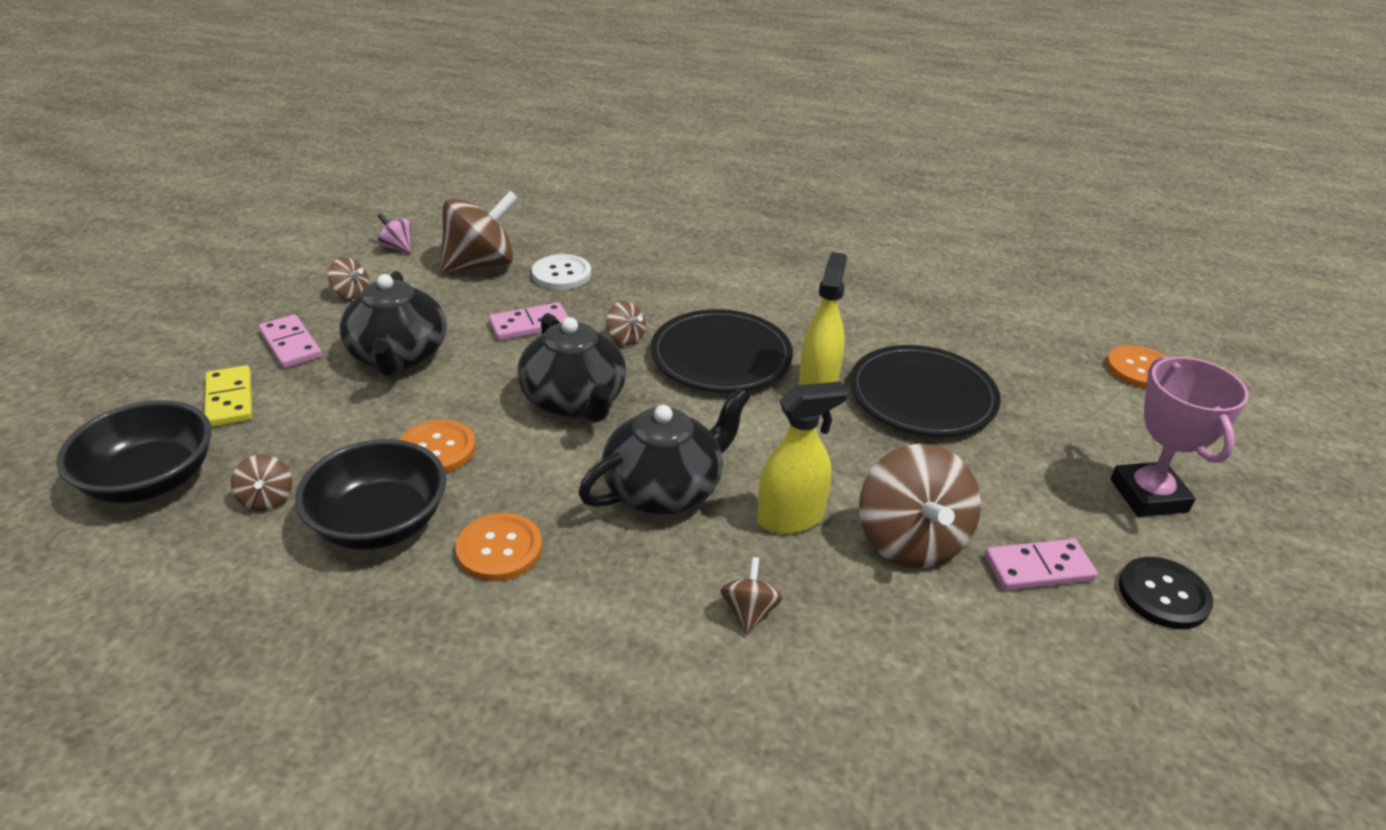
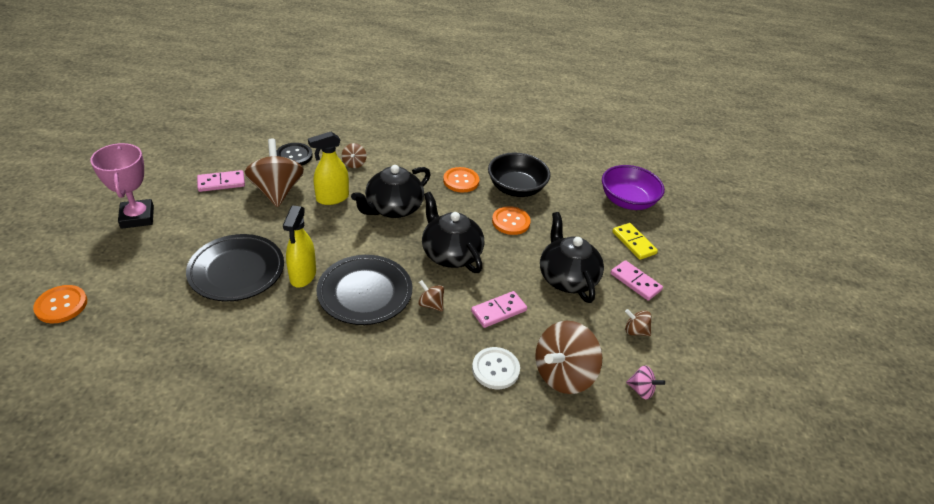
camera: 170 degrees right, 5 degrees up
(151, 480) = (627, 201): black bowl -> purple bowl
(267, 499) = (571, 195): brown spinning top -> none
(1163, 595) = (170, 175): black button -> black button (294, 156)

